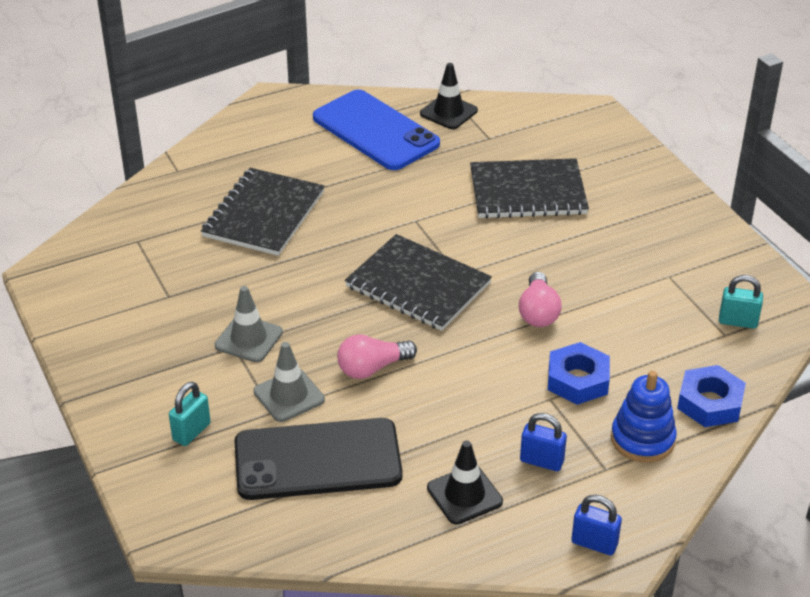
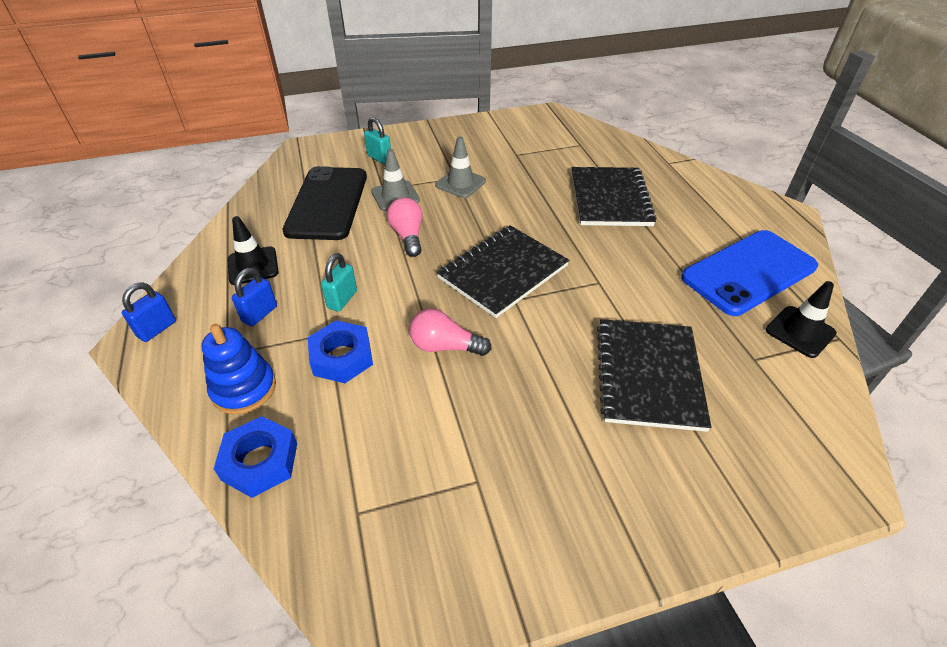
camera: 100 degrees right, 5 degrees up
(264, 214) = (610, 198): black notebook -> black notebook turned 60 degrees clockwise
(737, 321) = (373, 536): turquoise padlock -> turquoise padlock (342, 299)

